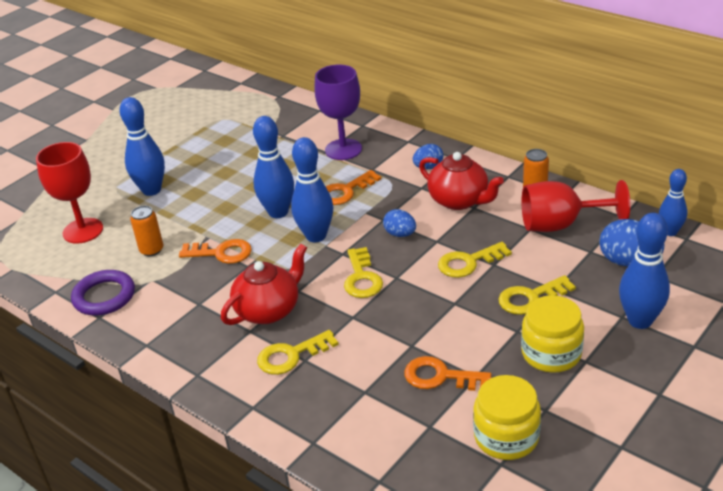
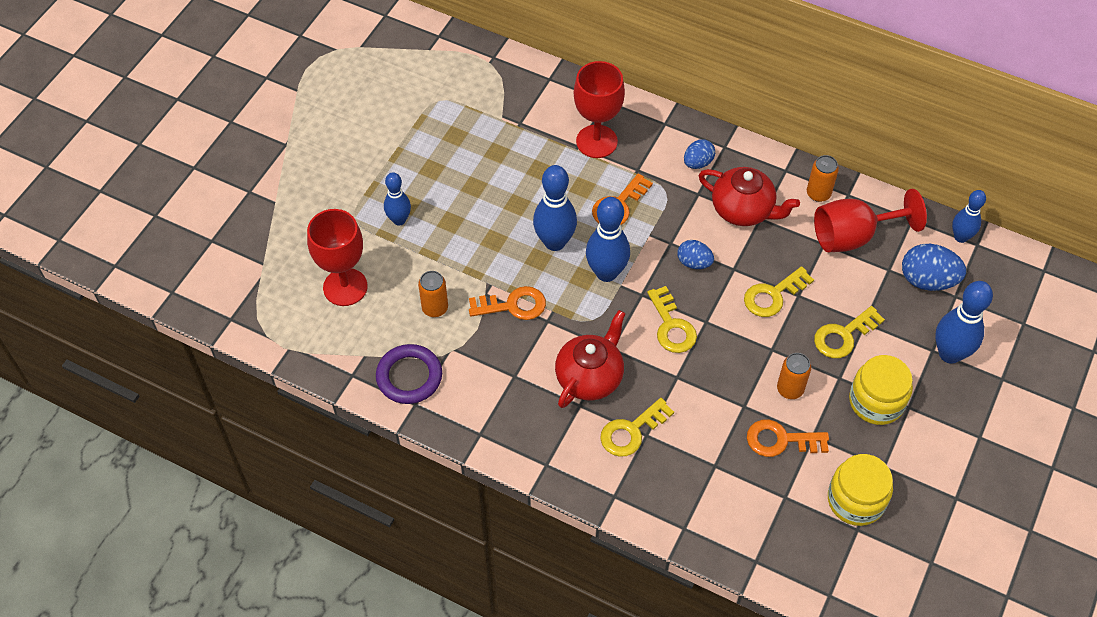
camera: 15 degrees left, 20 degrees up
(151, 190) = (399, 220): blue bowling pin -> blue bowling pin, size x0.63
(343, 149) = (596, 141): purple goblet -> red goblet
(463, 335) = (790, 389): none -> orange can

